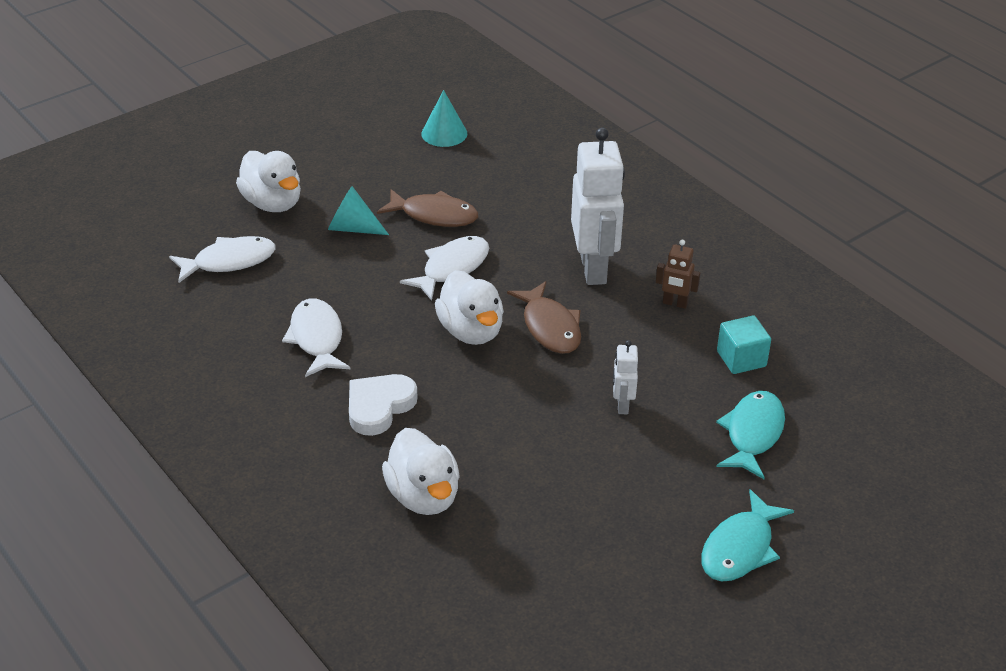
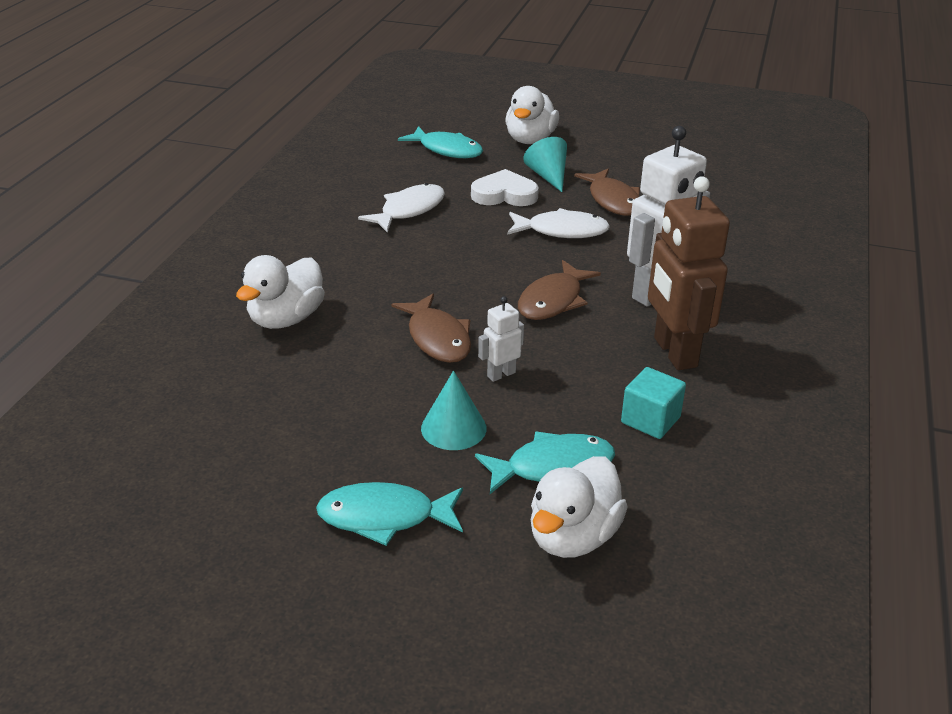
camera: 55 degrees right, 5 degrees down
(229, 261) = (447, 150): white fish -> turquoise fish
(379, 406) = (365, 262): white heart -> white heart (504, 194)
(444, 133) = (716, 167): turquoise cone -> turquoise cone (453, 428)
(471, 331) = (499, 267): white duck -> white duck (573, 536)
(541, 417) = (437, 338): none -> brown fish
(675, 303) = (674, 352): brown robot -> brown robot, size x2.14

